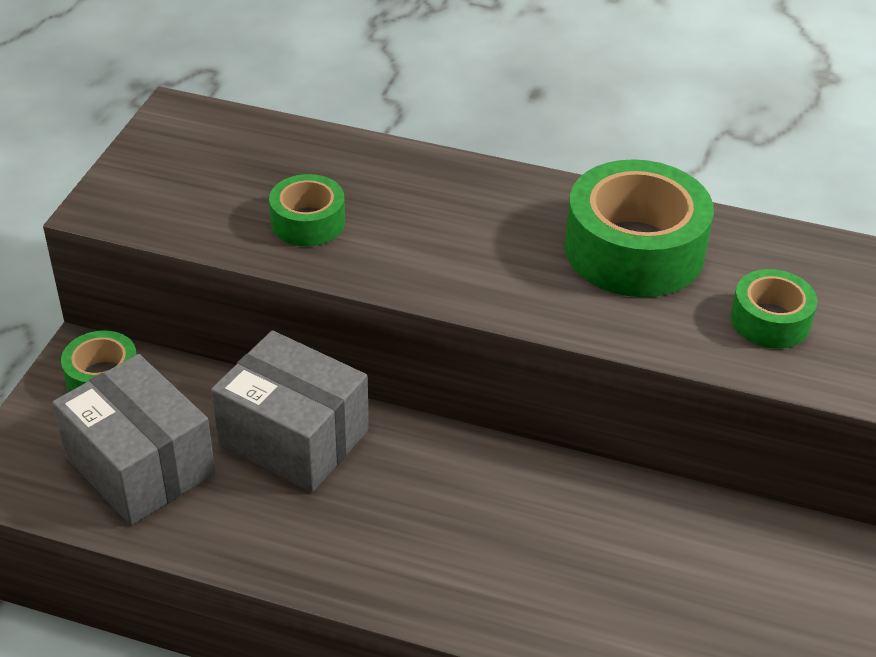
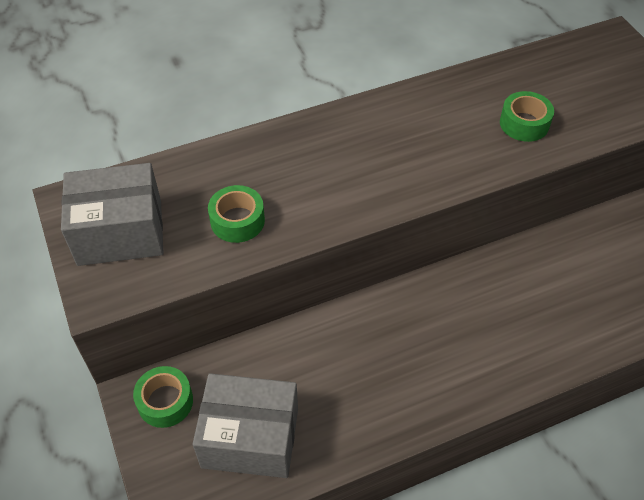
camera: 40 degrees left, 10 degrees up
(293, 437) = (314, 354): grey box -> grey box (120, 232)
(634, 250) = (422, 124): green tape -> none

